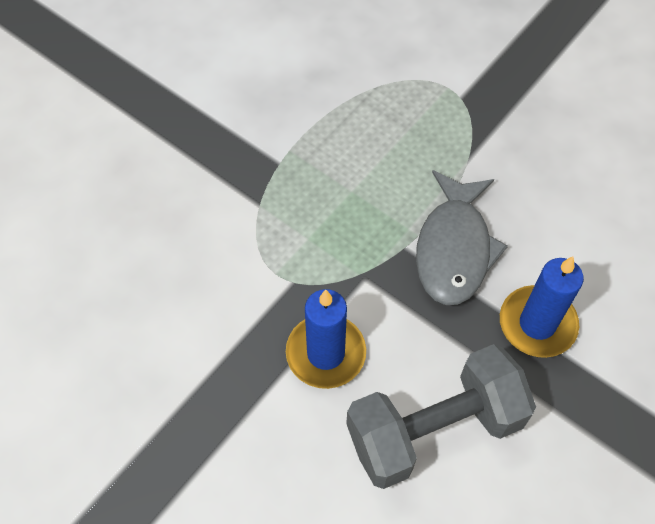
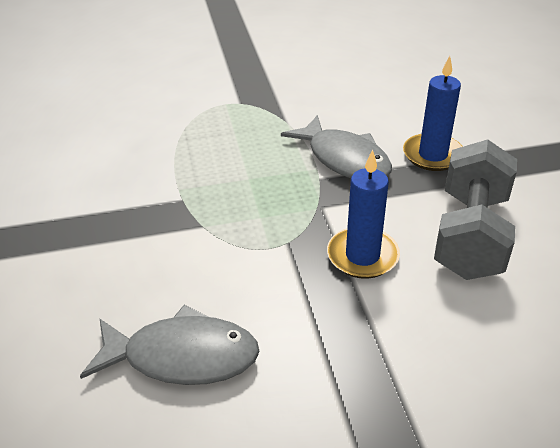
camera: 50 degrees left, 20 degrees down
(112, 299) = (182, 356): none -> grey fish

